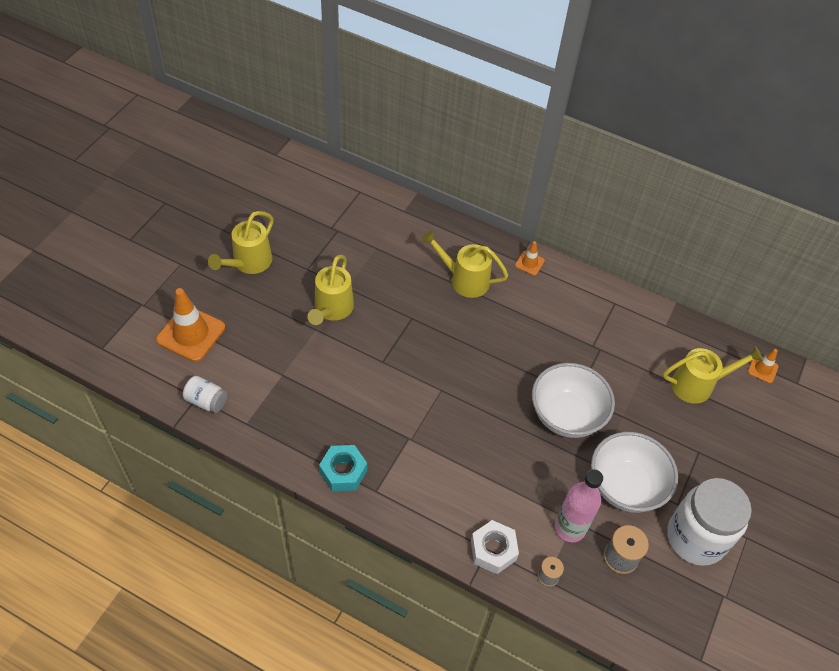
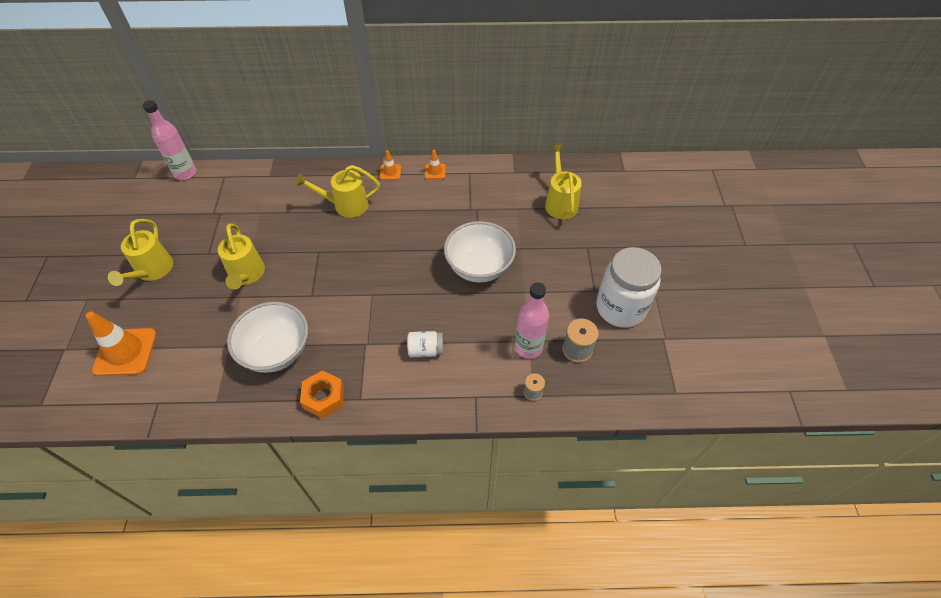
camera: 25 degrees left, 0 degrees up
(206, 401) = (168, 401): white jar -> white jar (425, 350)
(325, 171) = (185, 173): none -> pink bottle
(343, 472) = (324, 398): turquoise nut -> orange nut
(493, 550) = (480, 395): white nut -> none
(625, 486) = (551, 297): white bowl -> white bowl (277, 351)
(698, 385) = (560, 202): yellow watering can -> yellow watering can turned 60 degrees counterclockwise
(762, 369) = (596, 172): orange traffic cone -> orange traffic cone (435, 171)

